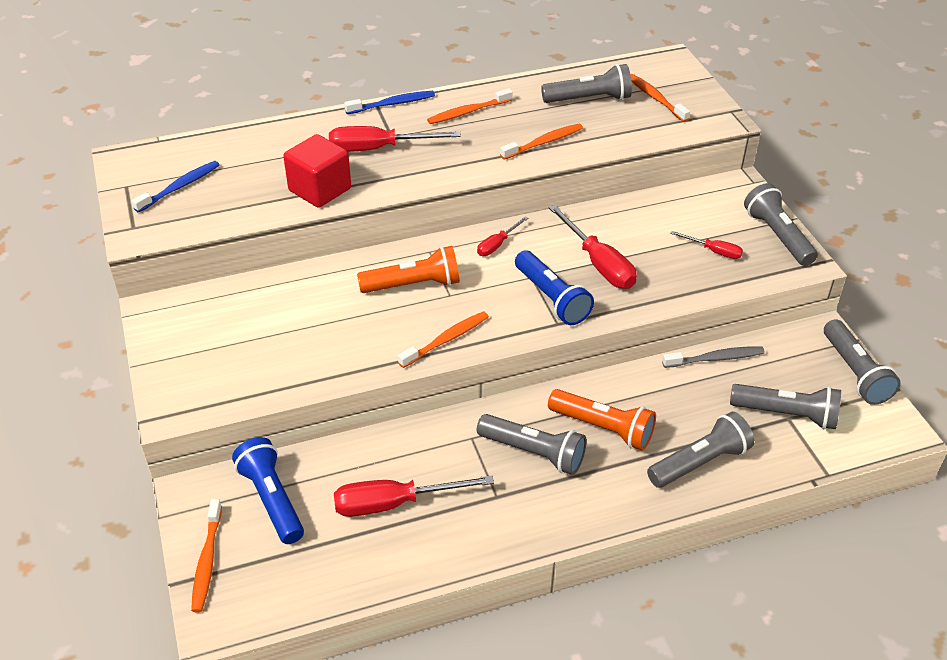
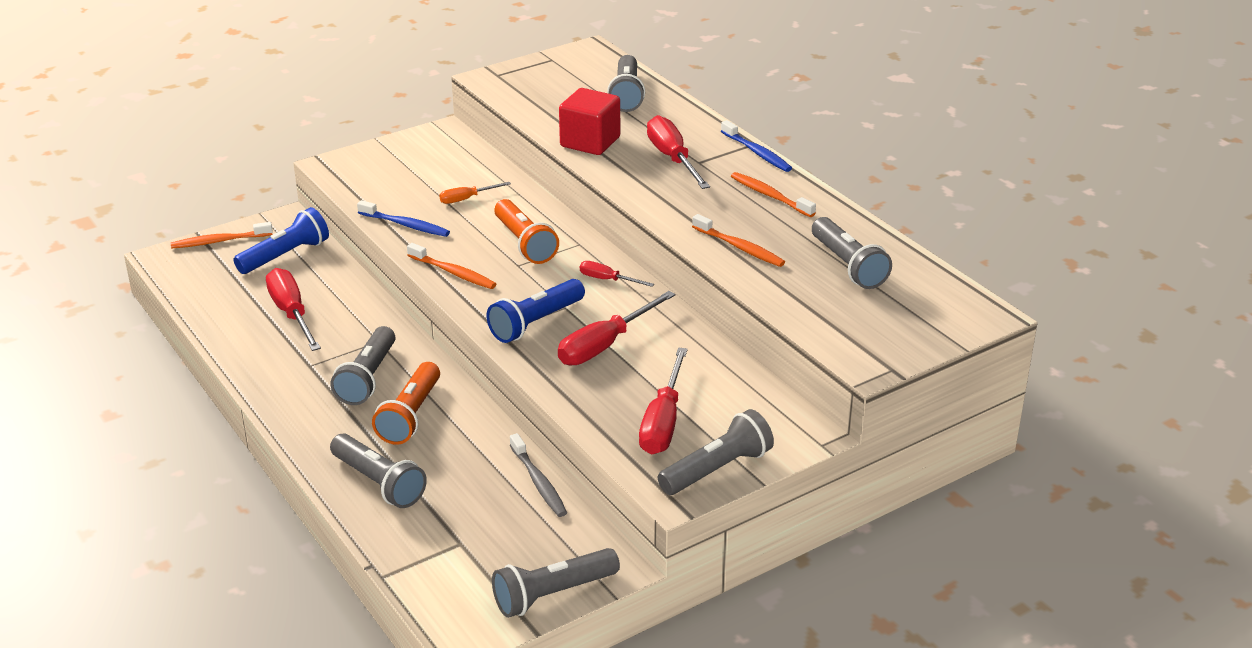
camera: 75 degrees right, 10 degrees down
(180, 187) = (561, 81): blue toothbrush -> blue toothbrush (406, 225)
(309, 312) = (466, 199): none -> orange screwdriver
(655, 98) = (882, 311): orange toothbrush -> none
(714, 251) = (663, 422): red screwdriver -> red screwdriver, size x1.84
(786, 414) = (465, 541): grey flashlight -> grey flashlight (626, 95)

